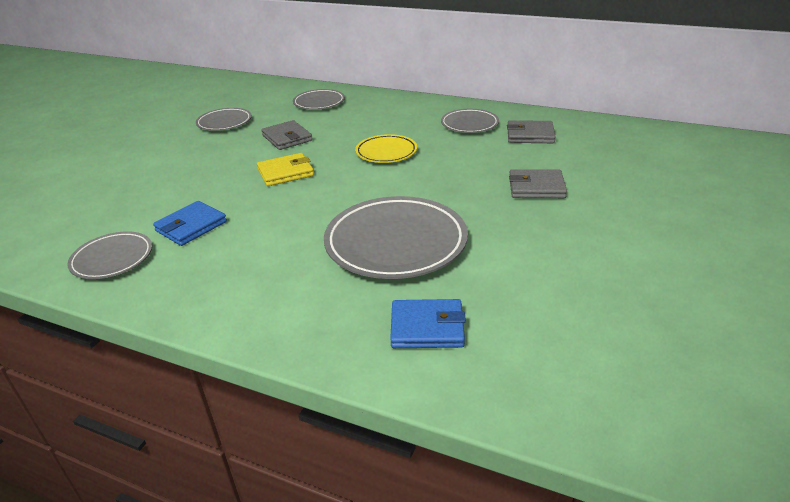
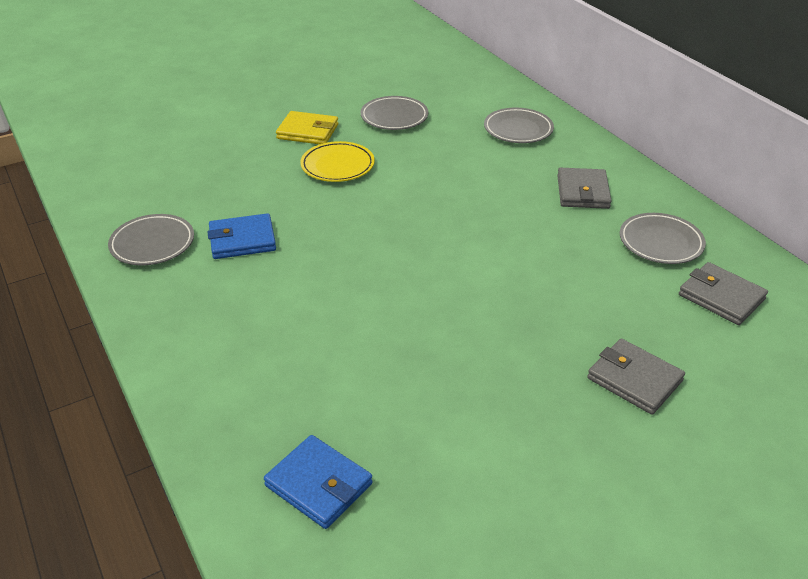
camera: 35 degrees right, 5 degrees up
(285, 172) = (386, 215): yellow wallet -> yellow wallet (308, 131)
(287, 138) = (433, 167): grey wallet -> grey wallet (583, 192)
(386, 152) = (516, 238): yellow plate -> yellow plate (337, 166)
(396, 243) = (397, 366): grey plate -> none

